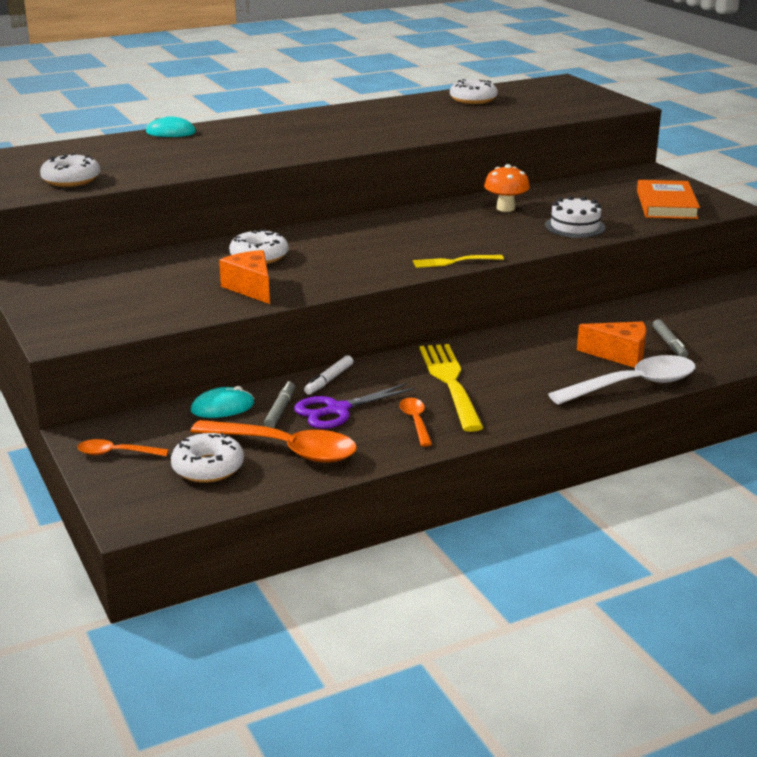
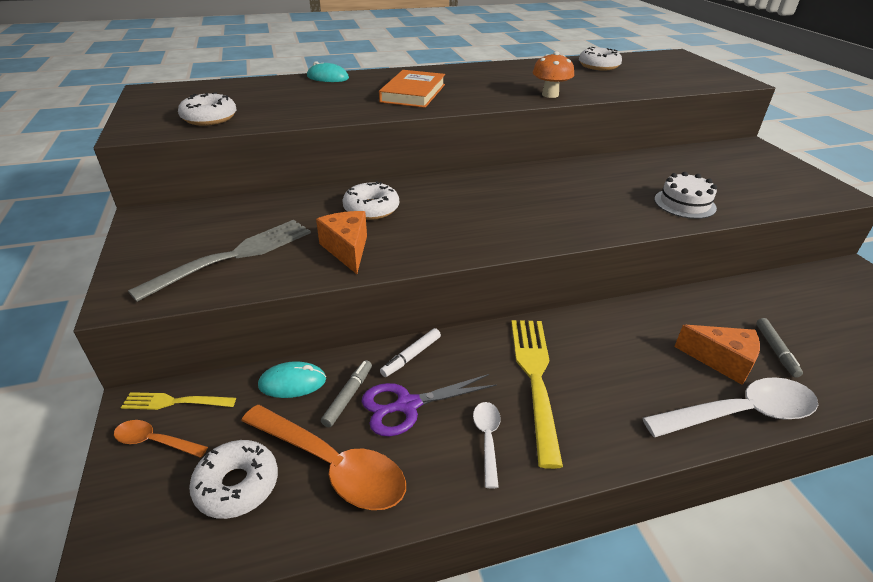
camera: 10 degrees right, 10 degrees up
(141, 302) = (233, 256): none -> grey fork
(415, 421) = (487, 439): orange spoon -> white spoon
(454, 262) = (559, 237): yellow fork -> yellow fork (175, 402)
(505, 208) = (616, 175): orange mushroom -> orange mushroom (550, 95)
(666, 204) = (775, 185): orange book -> orange book (413, 93)

